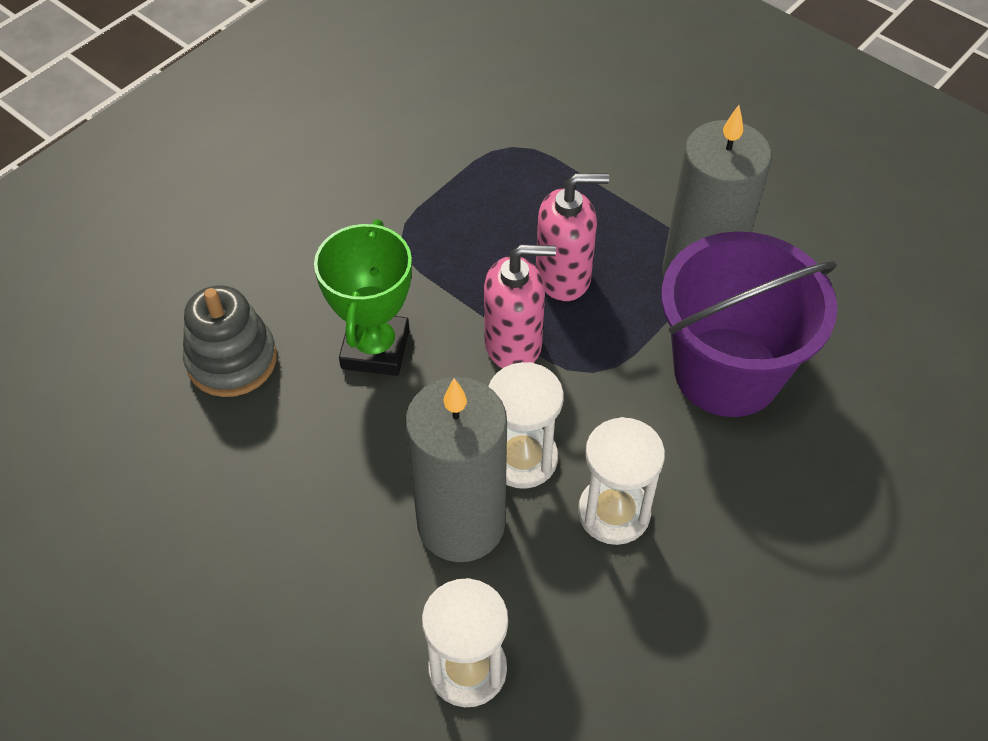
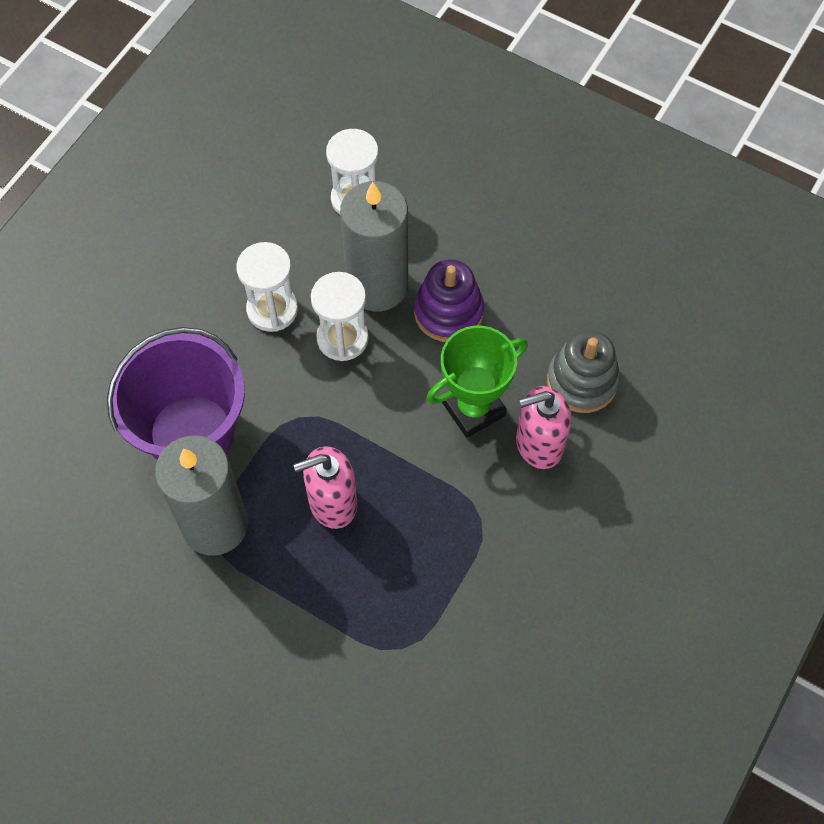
camera: 170 degrees right, 10 degrees up
(372, 471) = (448, 312): none -> purple stacking toy
(375, 349) = (473, 409): green trophy -> green trophy turned 60 degrees clockwise
(514, 344) = (364, 430): pink soap dispenser -> pink soap dispenser (538, 444)

